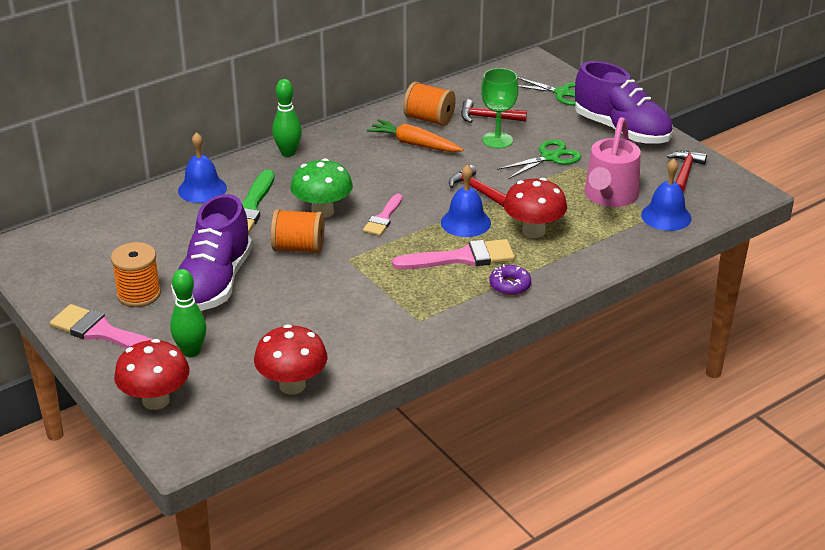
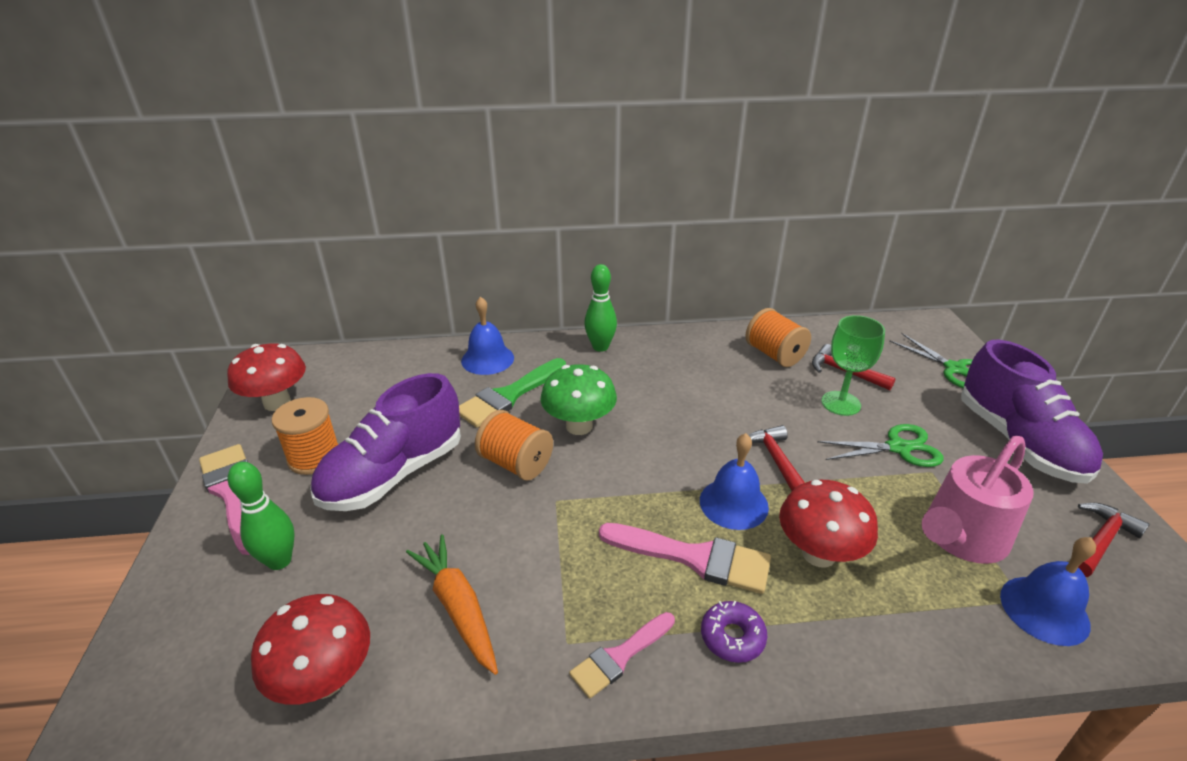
camera: 30 degrees right, 0 degrees up
(156, 400) = (171, 619): red mushroom -> red mushroom (277, 402)
(383, 218) = (638, 459): pink brush -> pink brush (619, 657)
(414, 144) = (739, 378): orange carrot -> orange carrot (458, 608)

